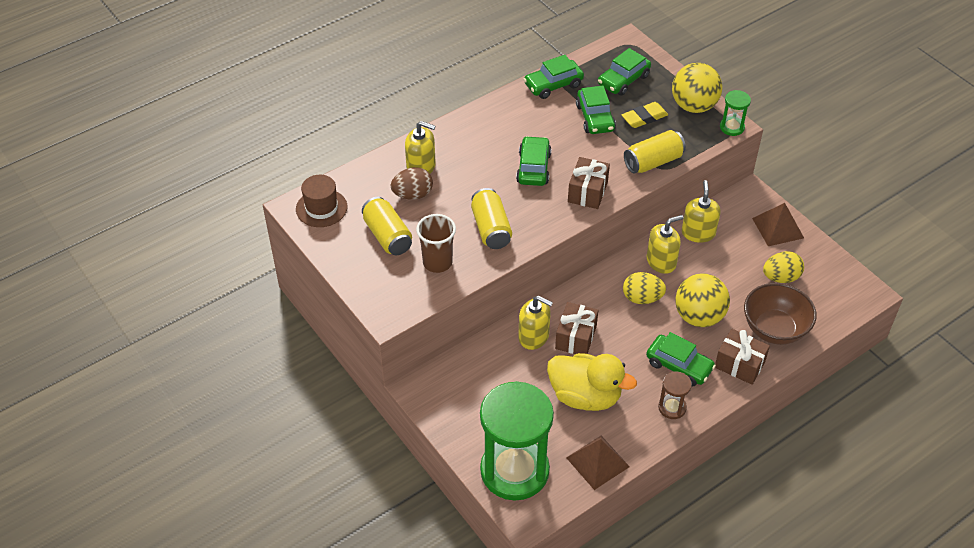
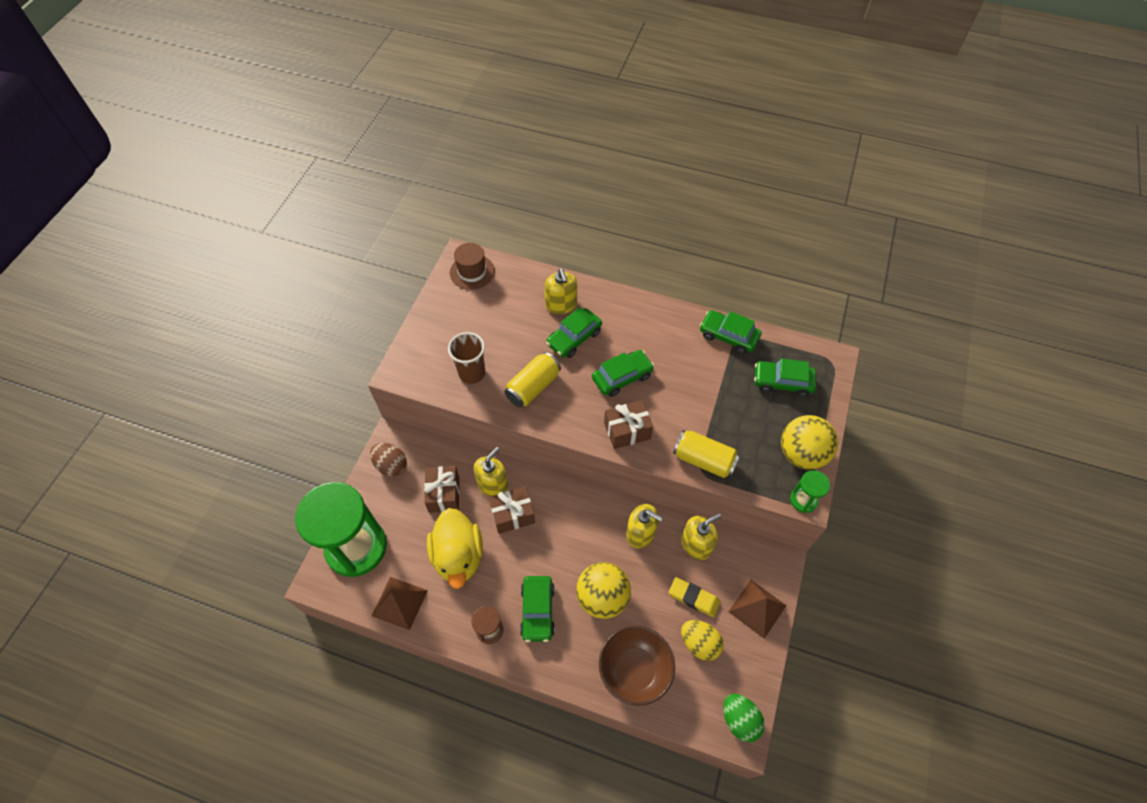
camera: 55 degrees right, 10 degrees up
(387, 236) = (475, 326): yellow can -> none
(413, 195) = (528, 316): brown egg -> brown egg (391, 465)
(534, 336) = (493, 484): yellow soap dispenser -> yellow soap dispenser turned 135 degrees counterclockwise
(595, 118) = (717, 387): green car -> green car (574, 338)
(642, 298) = (589, 540): yellow egg -> none
(644, 118) = (751, 423): yellow eraser -> yellow eraser (693, 598)
(739, 364) = (573, 661): brown gift -> brown gift (444, 494)
(855, 288) = (739, 720): none -> green egg

